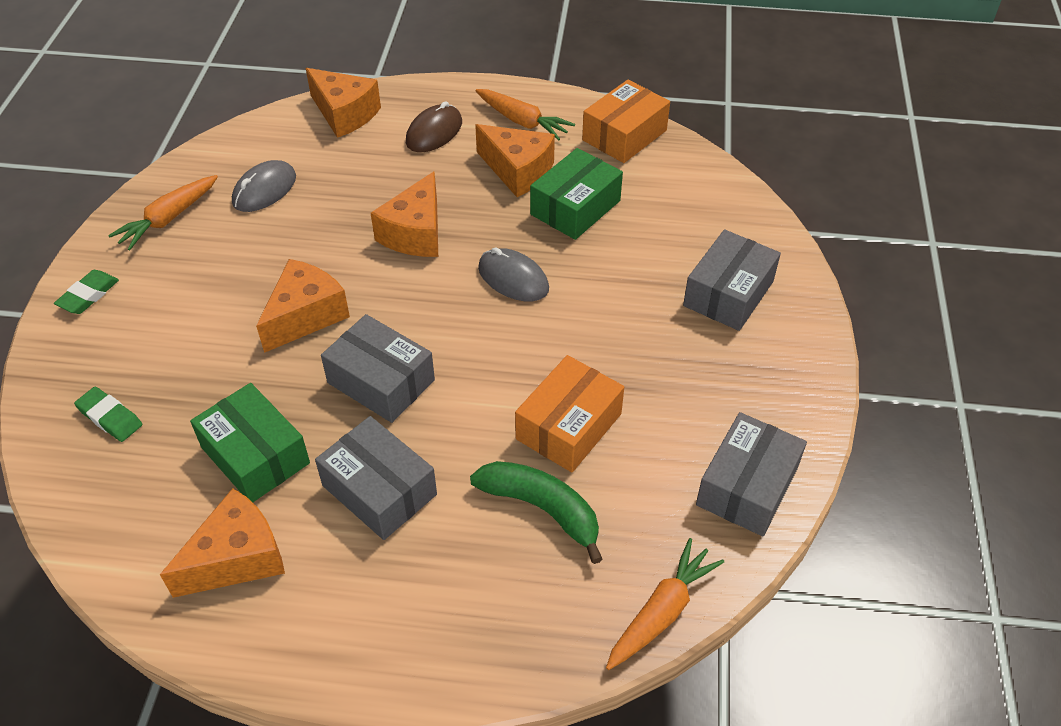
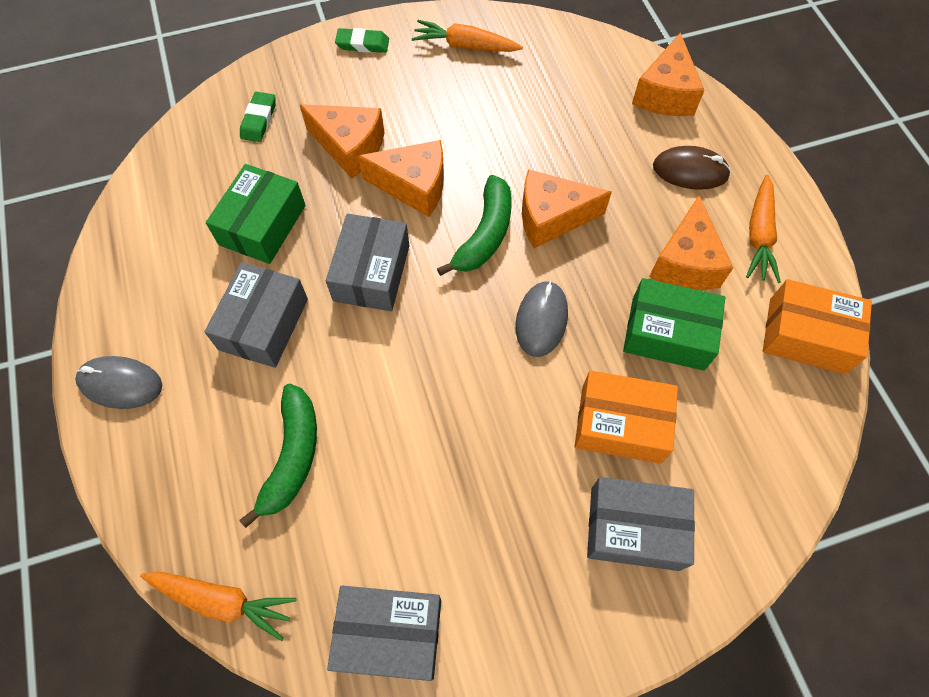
camera: 65 degrees right, 15 degrees up
(237, 558) = (169, 261): orange cheese -> orange cheese (350, 147)
(264, 190) = (535, 88): grey mouse -> grey mouse (120, 384)
(399, 283) = (485, 234): none -> green banana
(568, 426) = (390, 441): orange box -> orange box (620, 424)

